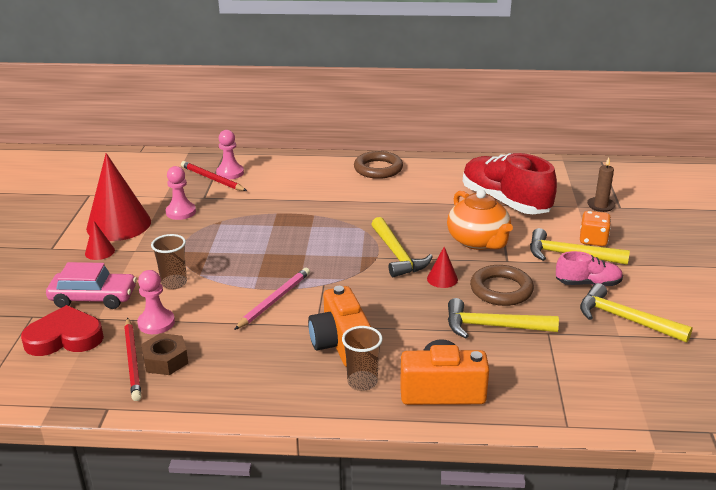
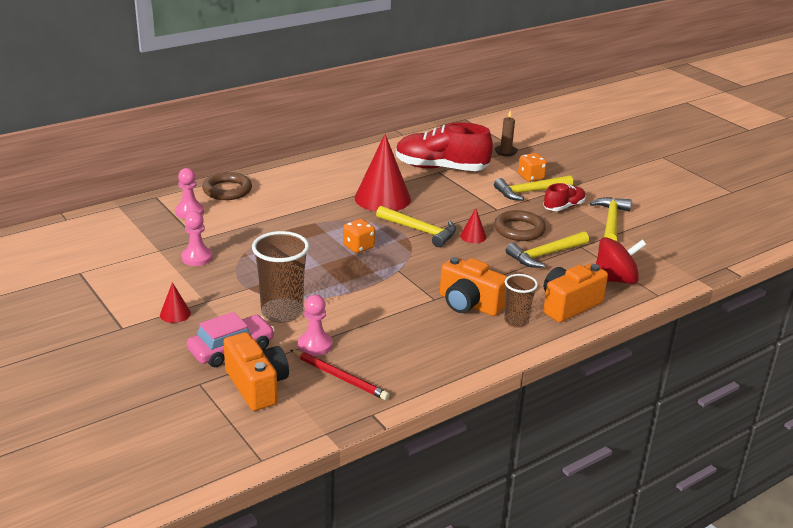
camera: 40 degrees left, 0 degrees up
(65, 337) = (257, 386): red heart -> orange camera
(119, 224) = (155, 287): red cone -> red cone (382, 198)
(165, 360) = (364, 366): brown nut -> none
(174, 283) = (282, 312): brown cup -> brown cup, size x1.69
(212, 179) = (181, 222): red pencil -> none
(274, 300) = (379, 294): pink pencil -> none
(319, 250) = (358, 247): none -> orange dice
(378, 169) = (312, 171): brown ring -> brown ring (227, 190)
(478, 241) = (461, 202): orange teapot -> none
(537, 385) = (615, 280): none -> red spinning top
(588, 283) = (563, 207): pink shoe -> red shoe
(625, 319) = (611, 221): yellow hammer -> yellow hammer turned 105 degrees clockwise

